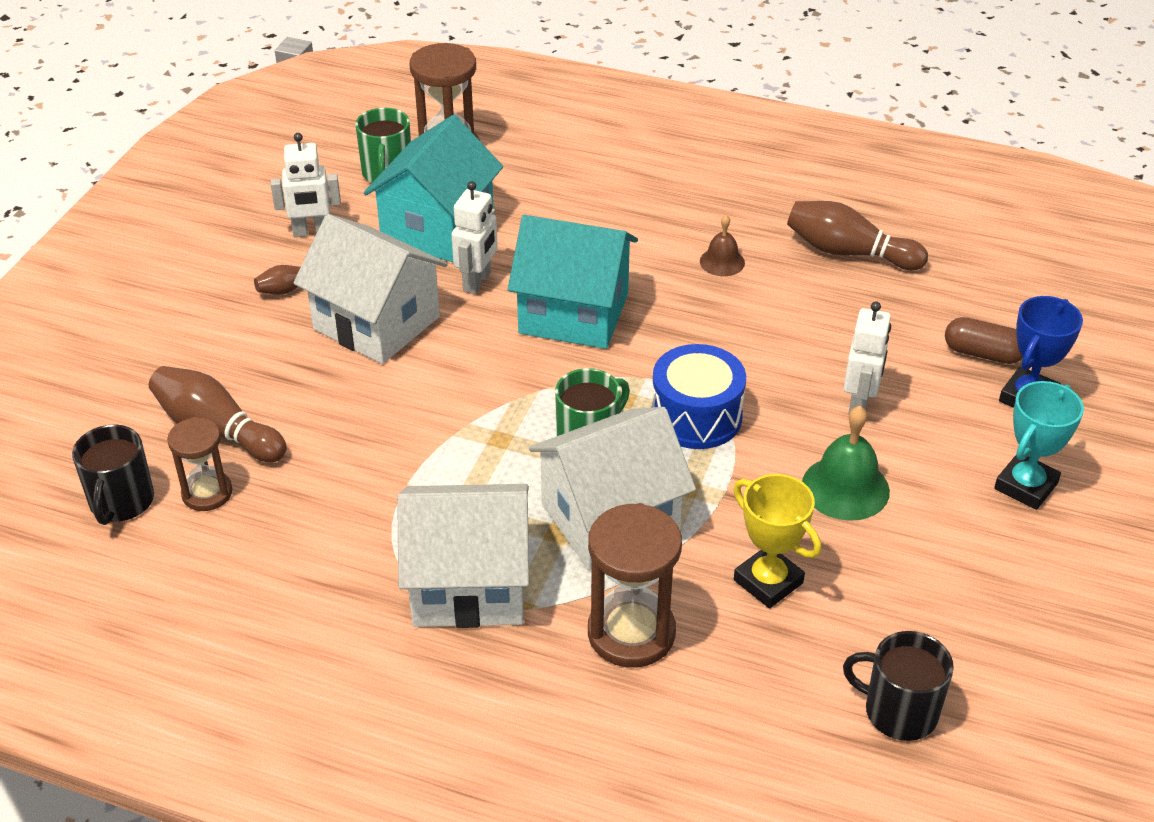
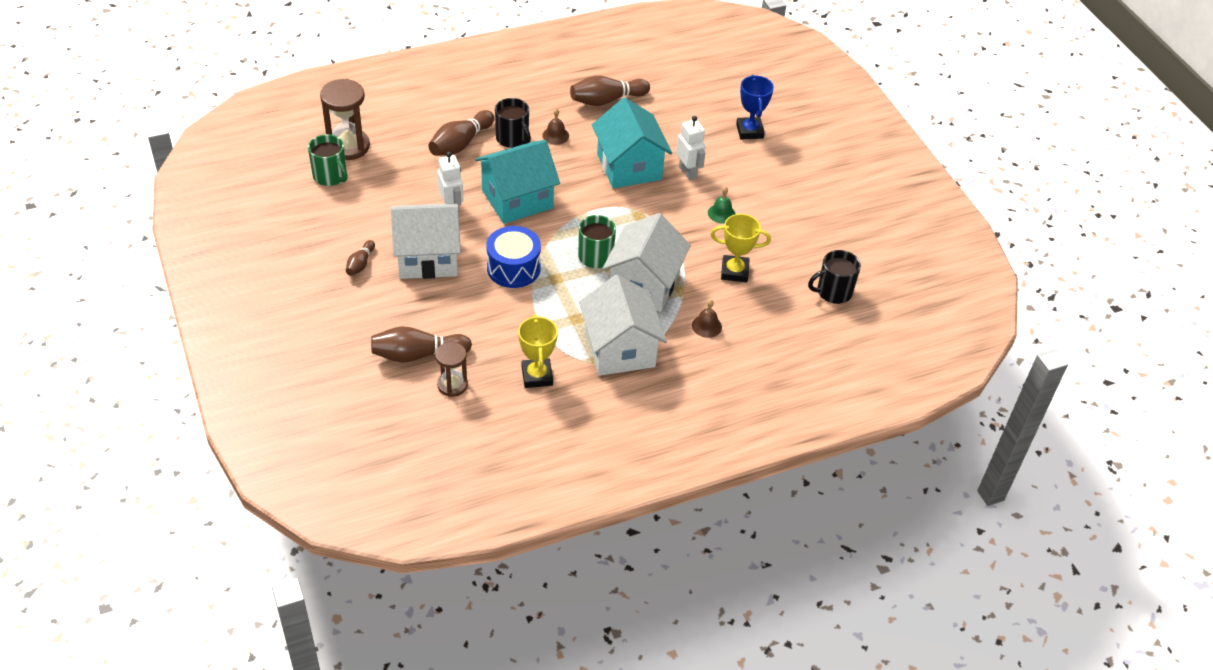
camera: 45 degrees left, 5 degrees up
(121, 502) = (416, 415): black mug -> black mug (513, 139)
(312, 232) = (332, 230): white robot -> none
(319, 549) = (537, 376): none -> yellow trophy
(437, 228) = (396, 192): turquoise house -> turquoise house (629, 167)
(469, 585) = (620, 349): white house -> white house turned 60 degrees counterclockwise
(585, 212) = (460, 144): none -> brown bowling pin
(631, 633) = (706, 326): brown hourglass -> brown bell
(696, 416) = (628, 217): blue drum -> blue drum (513, 268)
(845, 488) = (721, 213): green bell -> green bell, size x0.60
(983, 353) = (712, 120): brown capsule -> none
(1025, 486) = (786, 171): turquoise trophy -> none

